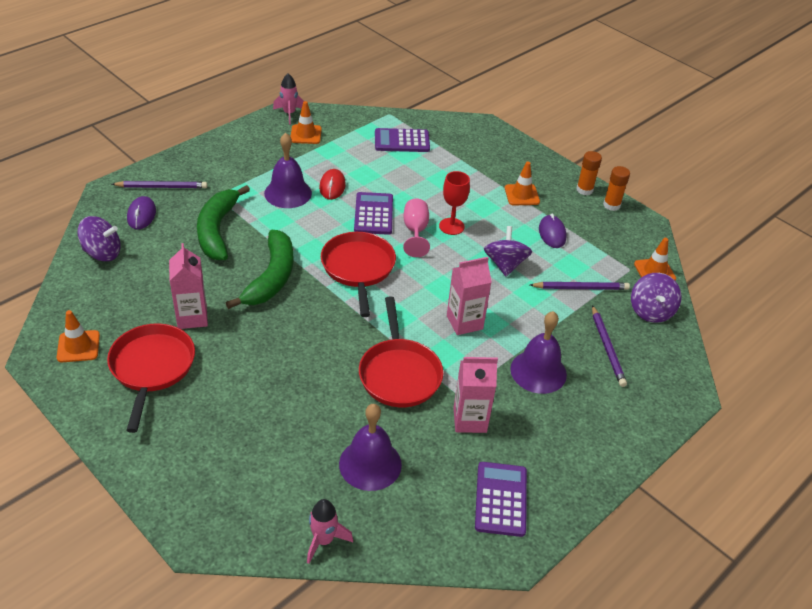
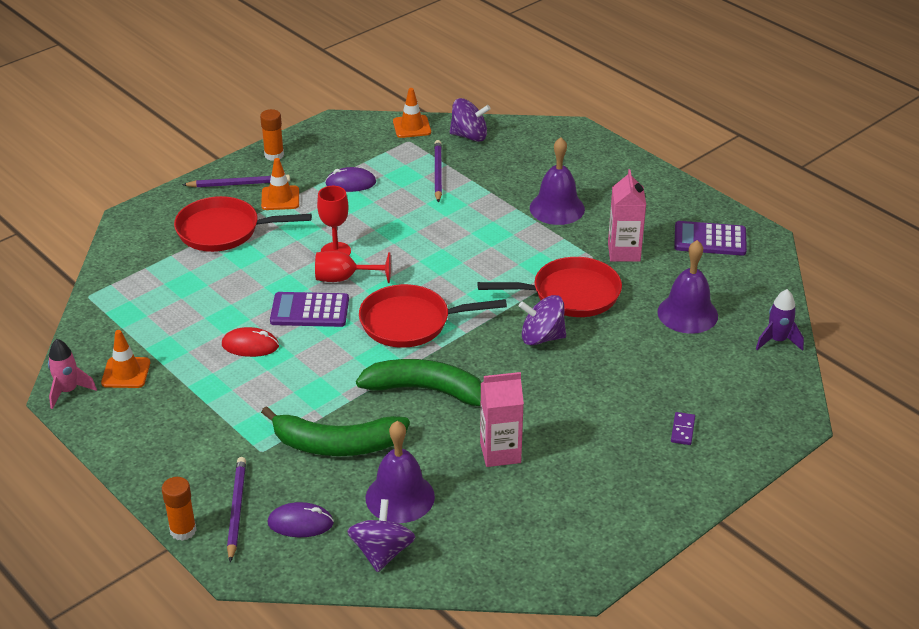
camera: 85 degrees left, 5 degrees down
(78, 346) = (558, 548): orange traffic cone -> none
(152, 368) = (585, 478): red pan -> red pan (223, 230)
(199, 441) = (682, 430): none -> purple domino
(288, 193) = (261, 384): purple bell -> purple bell (400, 497)
(324, 540) = (777, 341): pink rocket -> purple rocket
(402, 141) = (156, 286): purple calculator -> none
(415, 231) = (344, 278): pink goblet -> red goblet
(464, 322) = (493, 249): pink carton -> none
(505, 264) = (402, 218): purple spinning top -> purple spinning top (542, 337)
(607, 348) = (521, 166): purple pencil -> purple pencil (239, 184)
(611, 205) = (303, 140): orange glue stick -> orange glue stick (183, 530)

